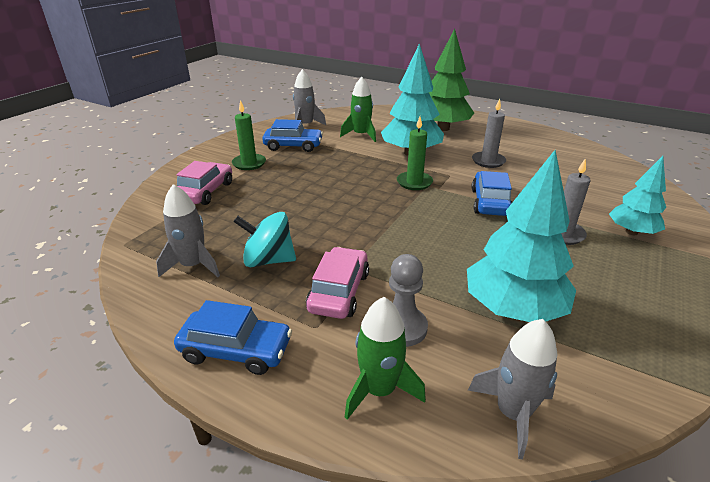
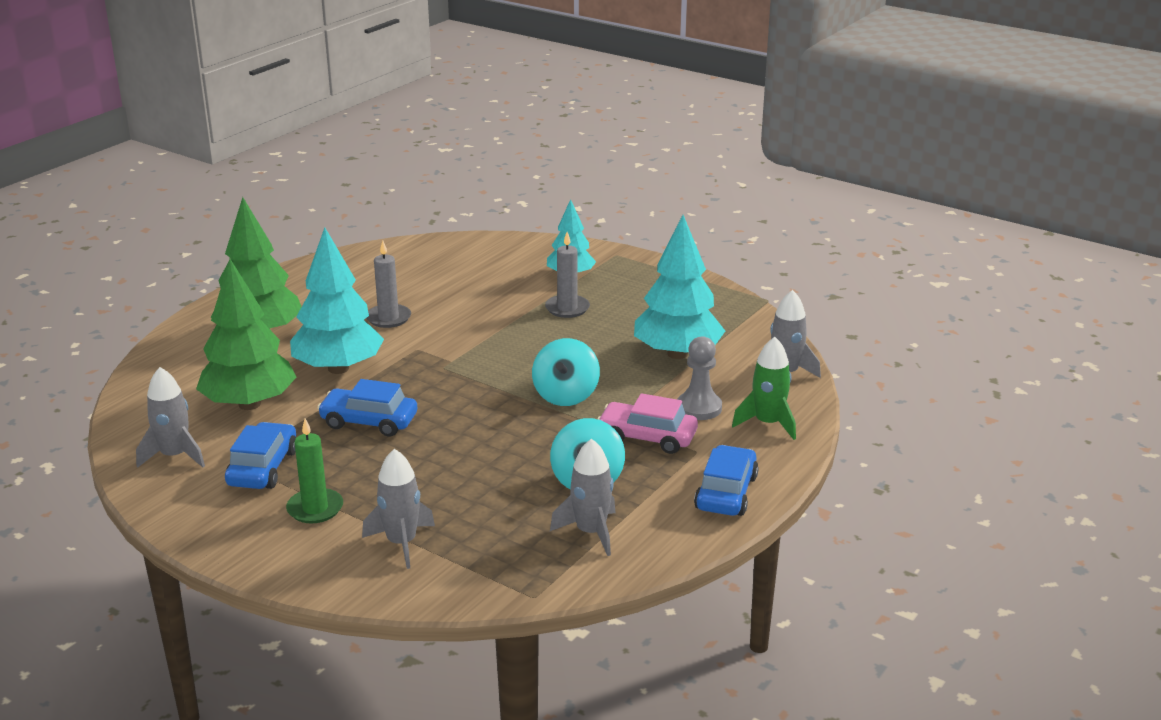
camera: 85 degrees left, 5 degrees down
(205, 192) = (401, 543): pink car -> grey rocket
(361, 135) = (249, 404): green rocket -> green tree
(403, 242) = (566, 395): none -> turquoise spinning top
(414, 182) = (430, 375): green candle -> none
(490, 202) = (495, 334): blue car -> blue car (369, 421)

